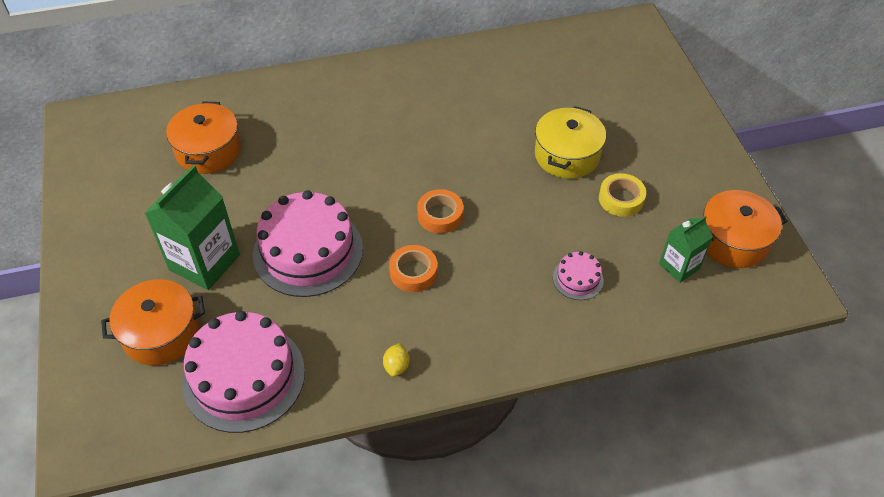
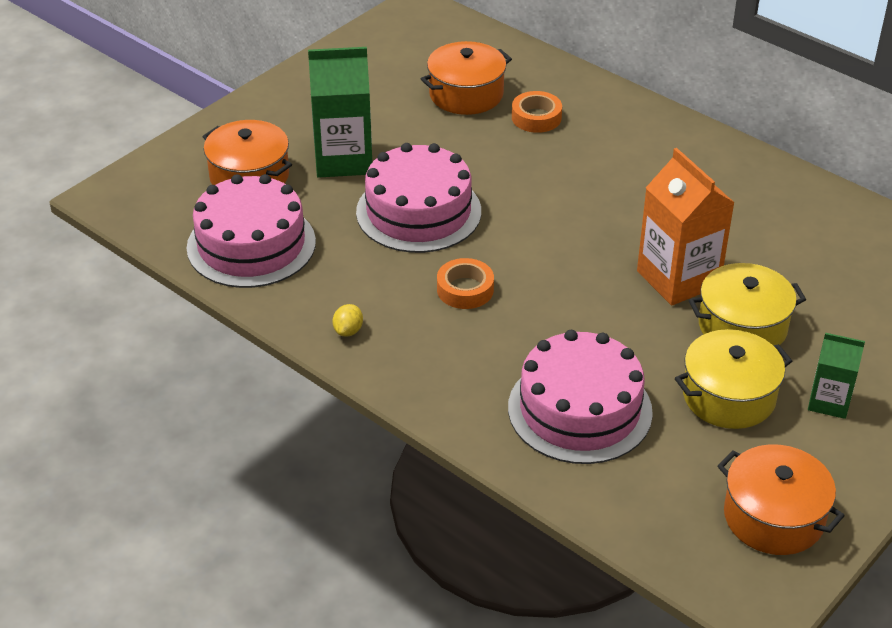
camera: 55 degrees right, 10 degrees down
(396, 366) = (348, 331): yellow lemon -> yellow lemon turned 45 degrees counterclockwise
(440, 215) = (553, 273): orange tape -> orange tape (536, 117)
(499, 158) = (678, 278): none -> orange carton
(578, 279) = (579, 409): pink cake -> pink cake, size x2.21
(621, 199) = (729, 396): yellow tape -> yellow pot
(679, 266) = (684, 484): green carton -> green carton (829, 401)

